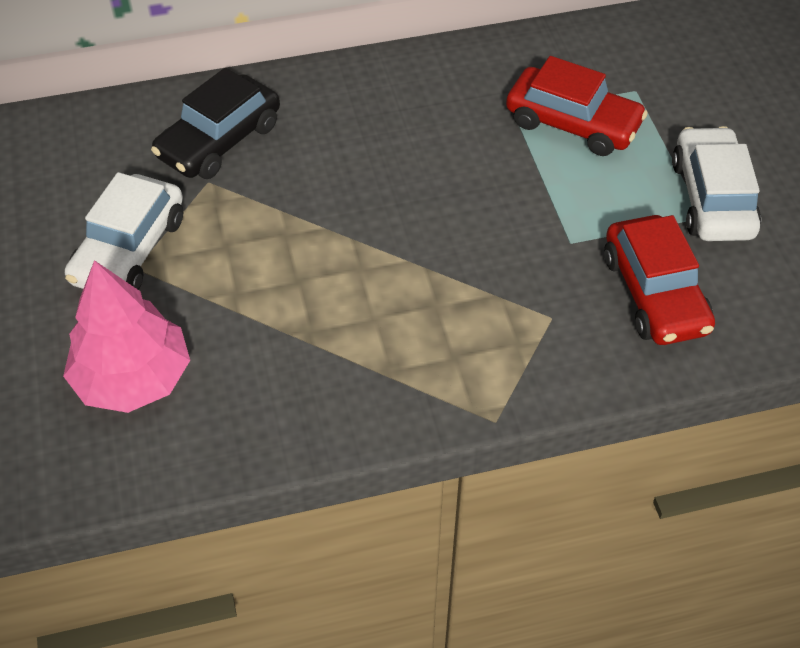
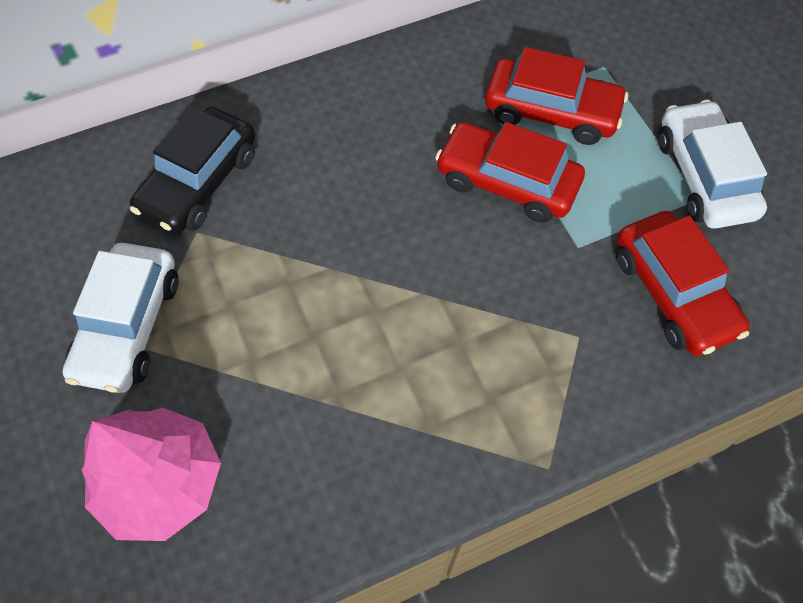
camera: 10 degrees left, 10 degrees up
(514, 178) = (507, 182): none -> red car

